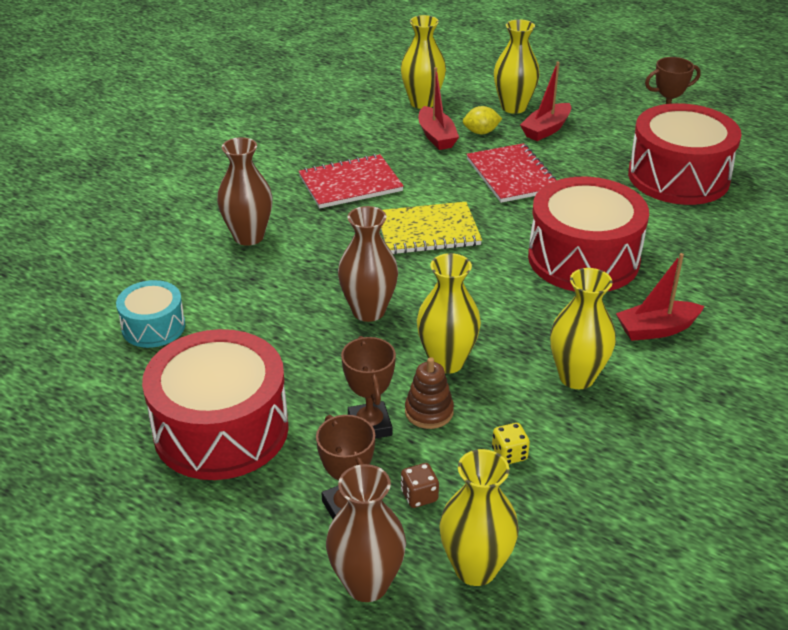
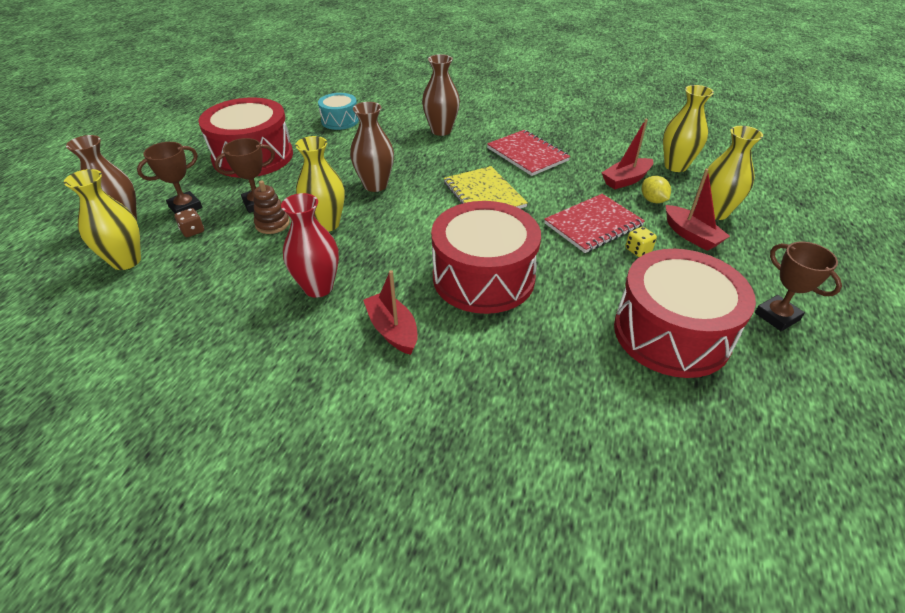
camera: 75 degrees right, 5 degrees up
(509, 454) = (230, 263): yellow dice -> yellow dice (638, 250)
(546, 129) = (691, 235): red boat -> red boat turned 150 degrees counterclockwise
(576, 377) = (318, 287): yellow vase -> red vase

